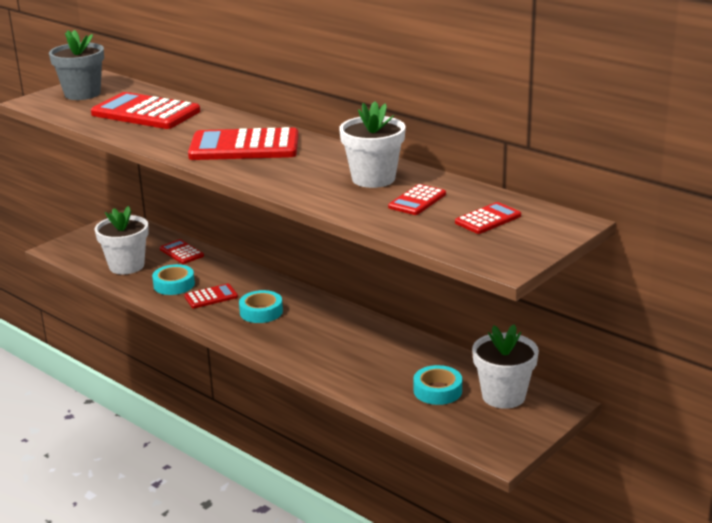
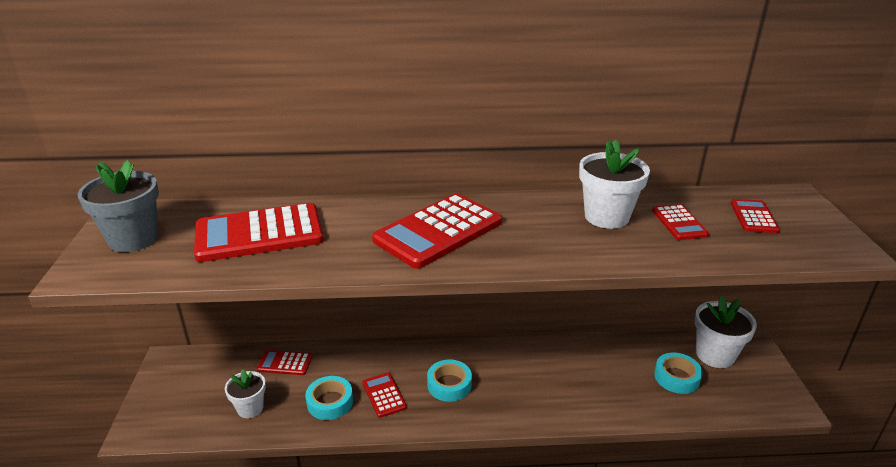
camera: 45 degrees left, 5 degrees up
(126, 266) = (250, 408): white flower pot -> white flower pot, size x0.63
(211, 297) = (384, 395): red calculator -> red calculator turned 45 degrees counterclockwise

